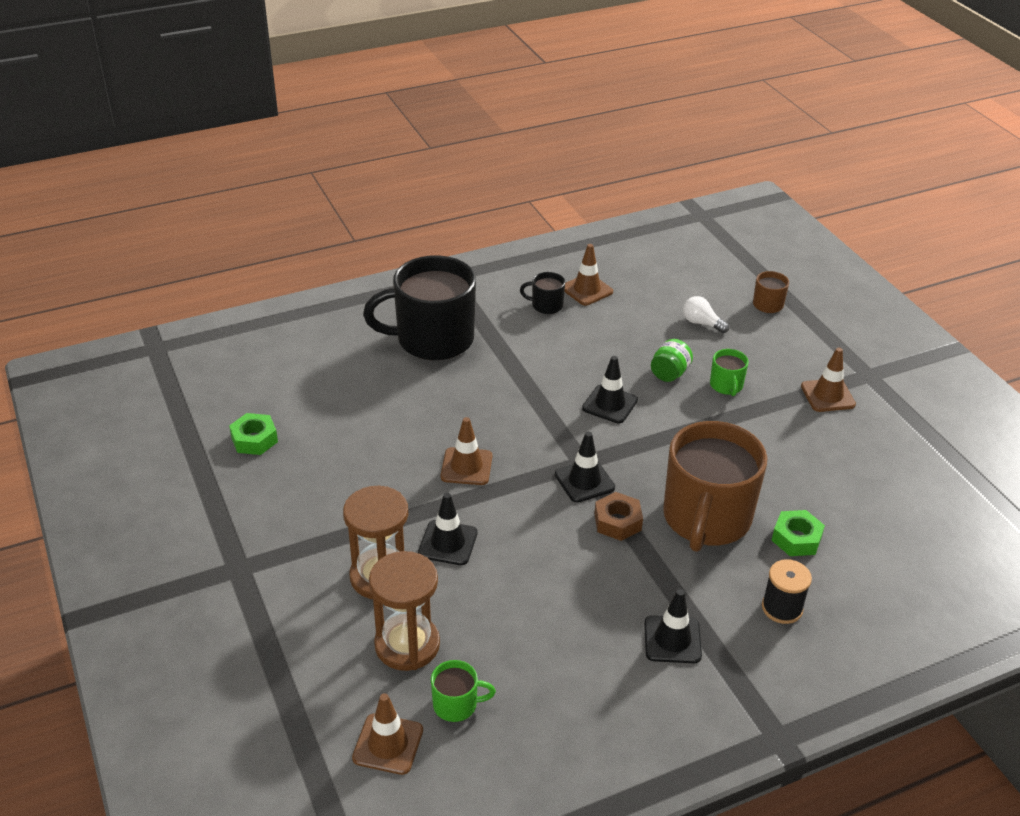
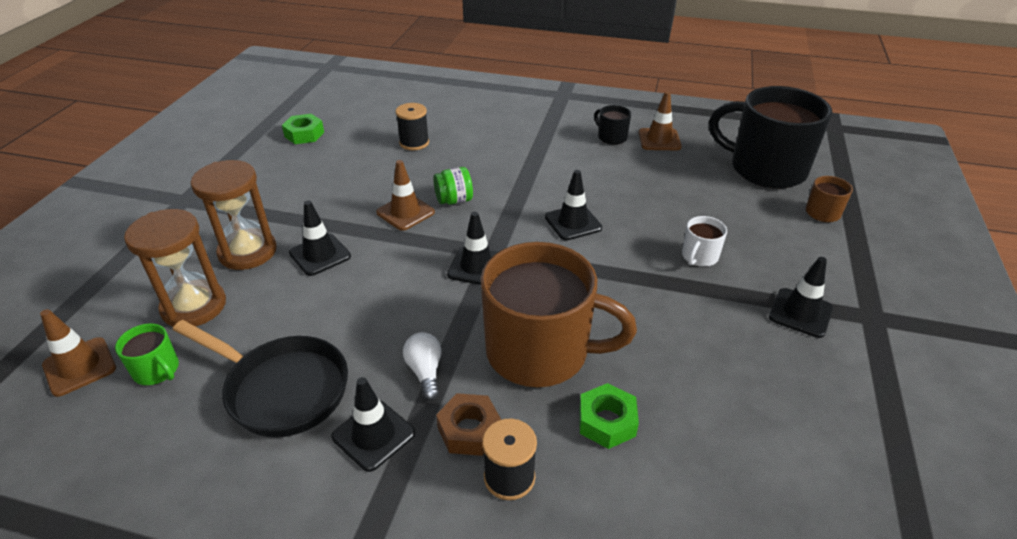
camera: 40 degrees right, 0 degrees up
(379, 395) = (414, 143): none -> black spool
(432, 339) = (497, 126): black mug -> black mug (765, 169)
(569, 654) = (281, 389): none -> black pan
(617, 522) = (461, 310): brown nut -> brown nut (469, 430)
(669, 373) = (655, 224): green jar -> green jar (454, 200)
(701, 323) = (735, 200): white light bulb -> white light bulb (425, 372)
(706, 519) = (540, 352): brown mug -> brown mug turned 135 degrees counterclockwise
(726, 386) = (699, 256): green mug -> white mug
(827, 395) = (800, 313): brown traffic cone -> black traffic cone

